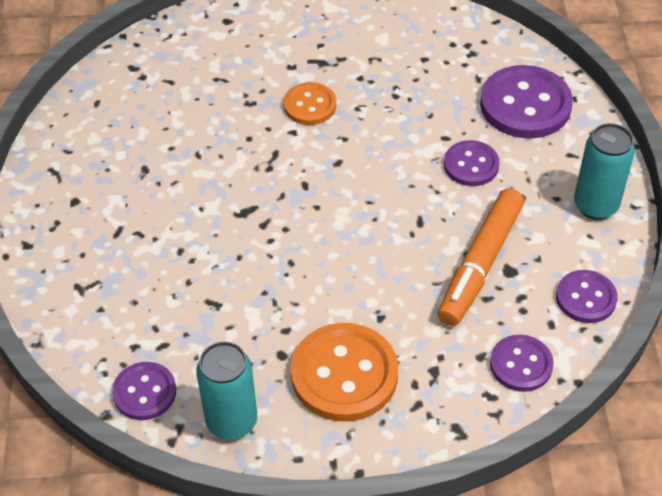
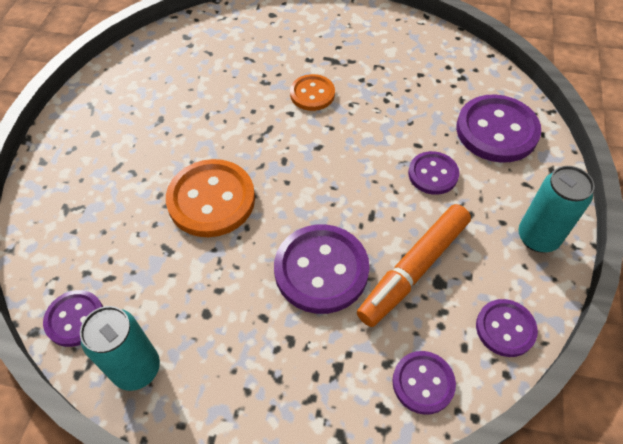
camera: 15 degrees right, 5 degrees up
(344, 374) = (254, 348): orange button -> orange button (211, 200)
(386, 286) = (321, 270): none -> purple button

